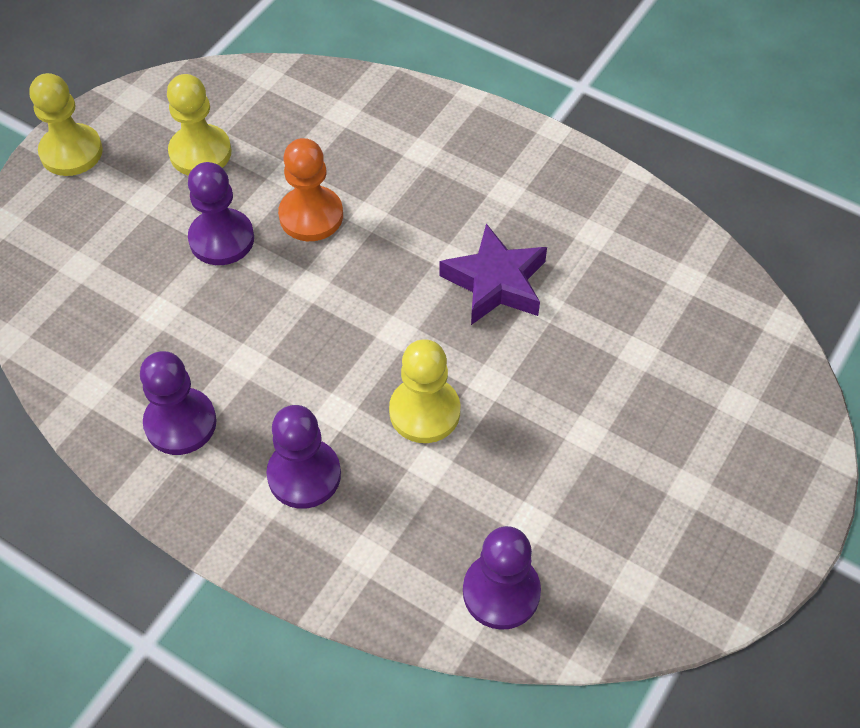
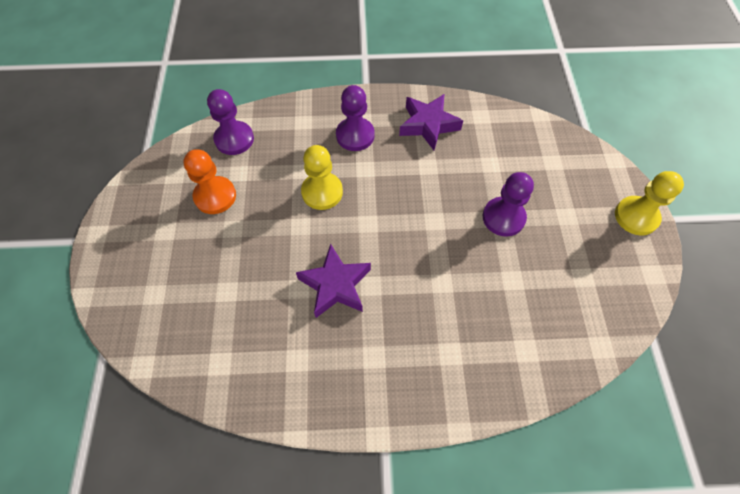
camera: 145 degrees right, 5 degrees up
(180, 423) = (428, 125): purple pawn -> purple star
(200, 153) = (573, 262): yellow pawn -> none
(311, 216) = (472, 261): orange pawn -> orange pawn (215, 196)

